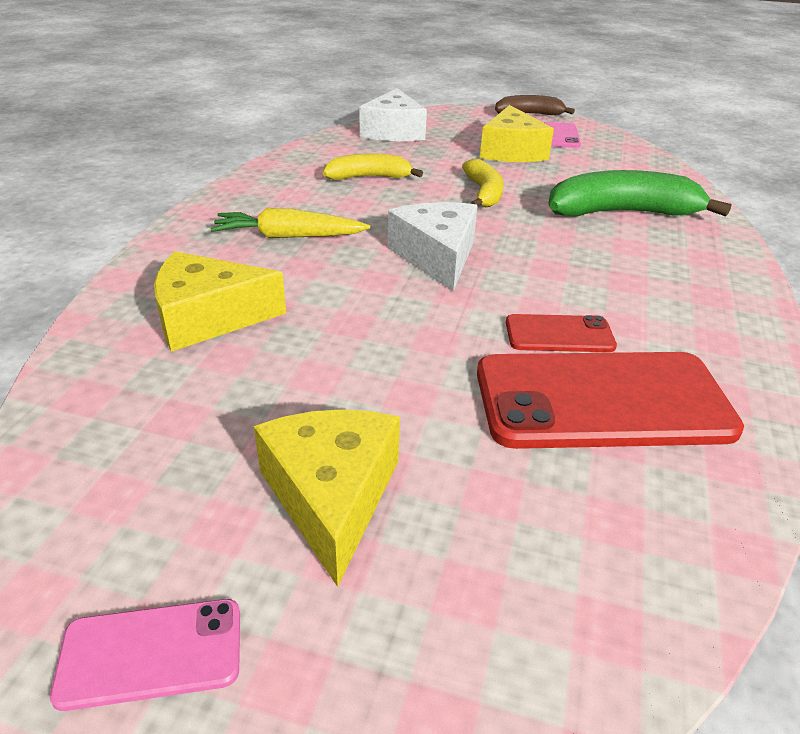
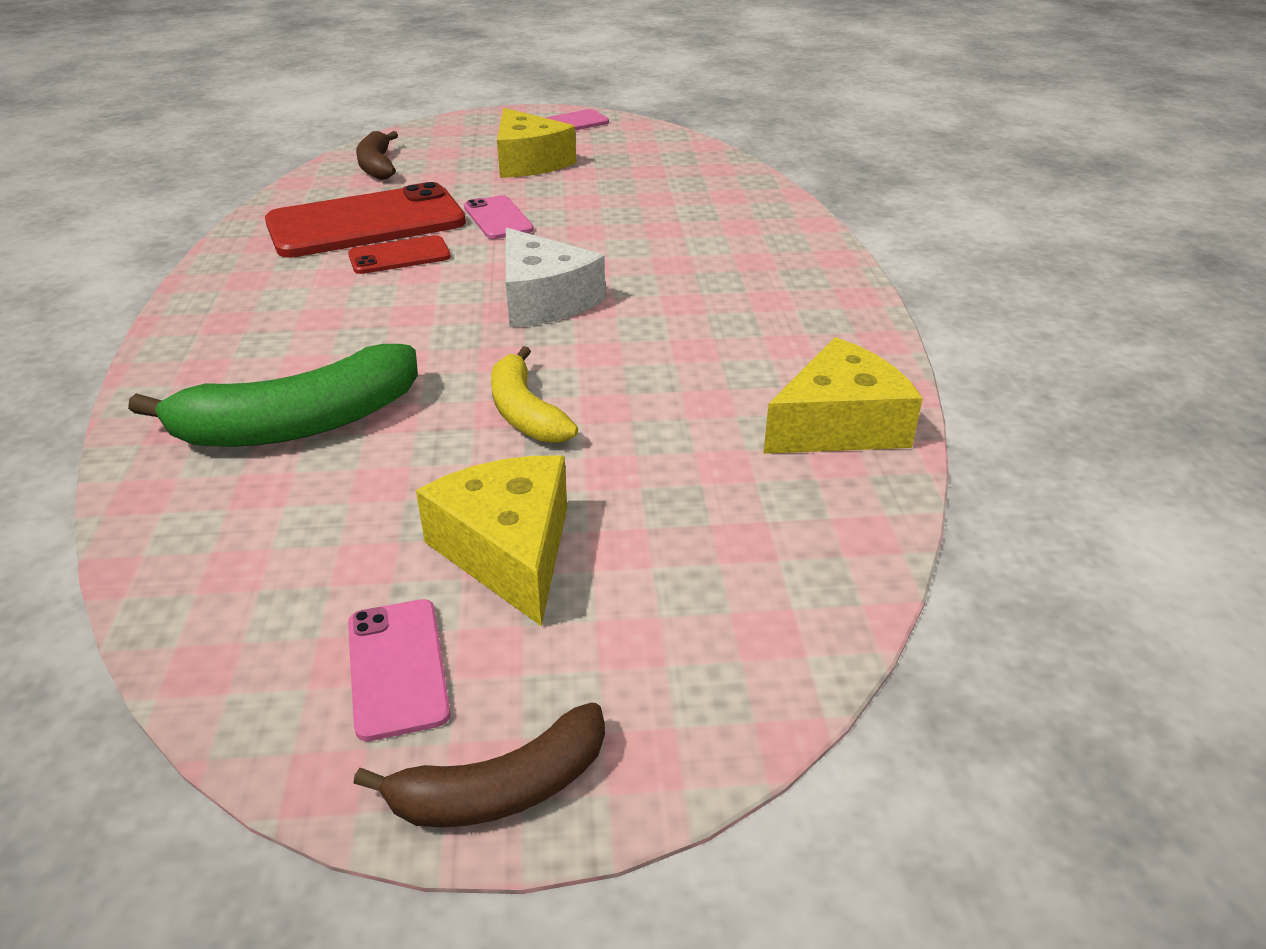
camera: 160 degrees right, 0 degrees up
(208, 318) = (702, 213): yellow cheese -> yellow cheese (839, 425)
(288, 236) = (722, 288): yellow carrot -> none
(369, 177) = (720, 401): yellow banana -> none
(393, 132) = (795, 554): white cheese -> none
(436, 367) = (498, 218): none -> pink phone
(600, 569) = (377, 166): none -> brown banana

